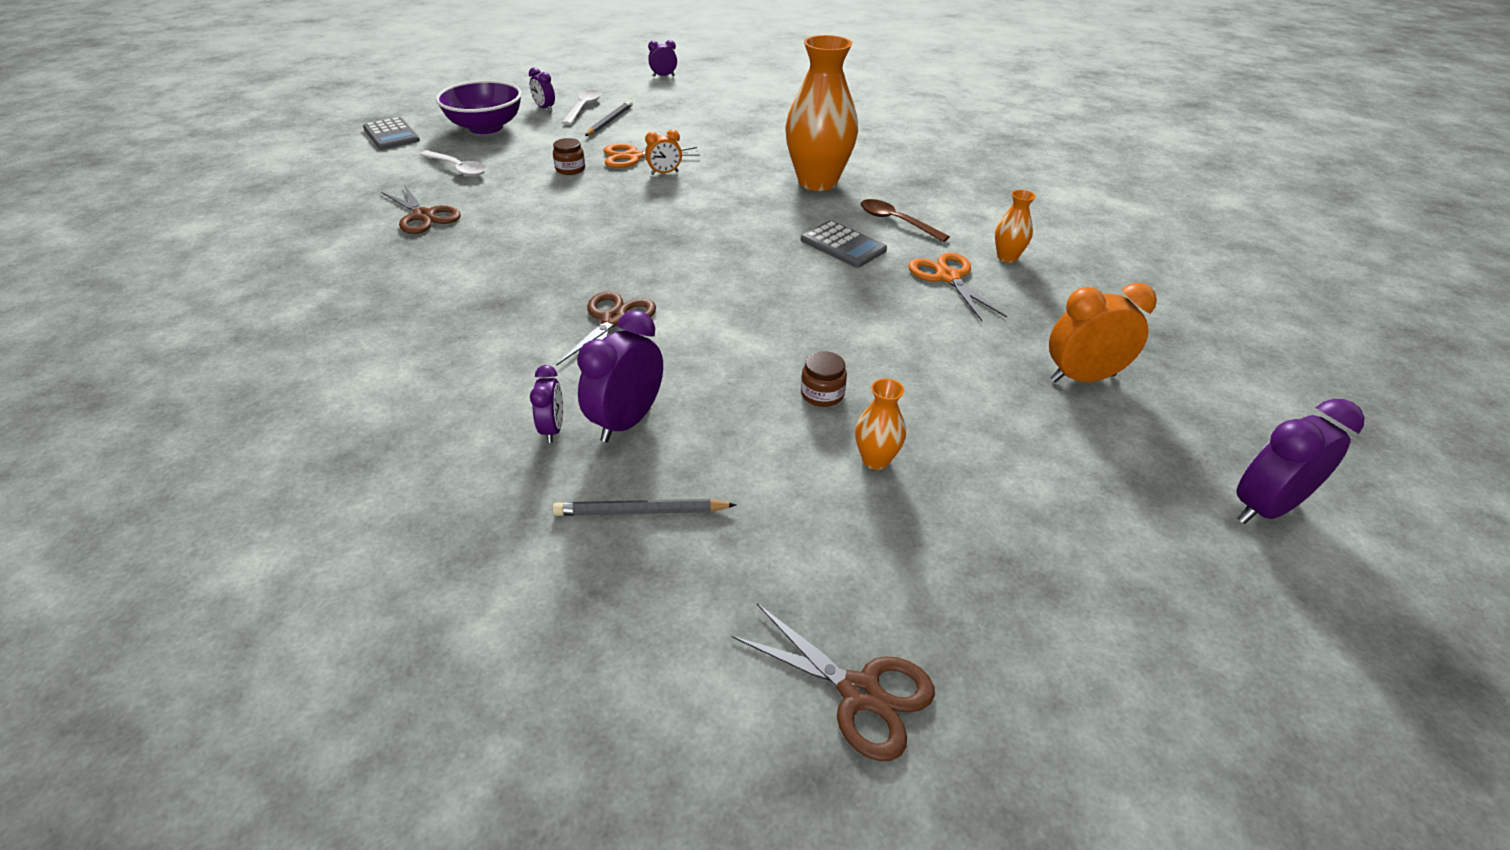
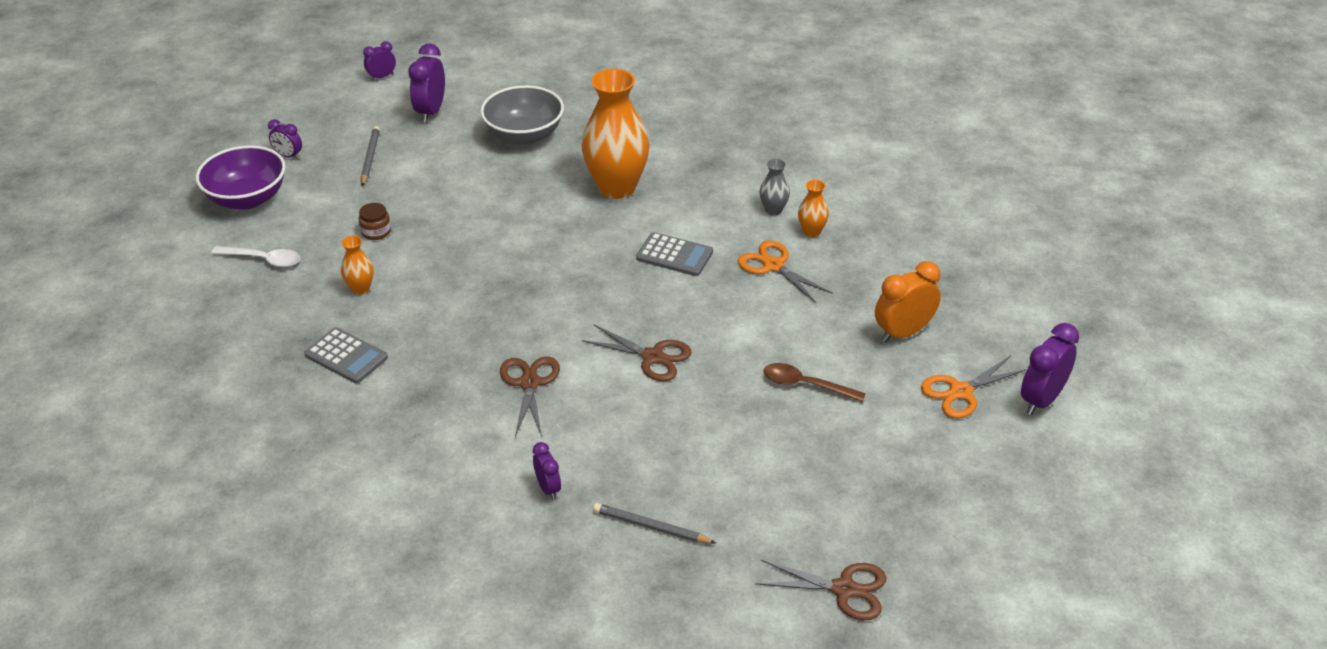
camera: 20 degrees left, 0 degrees up
(391, 135) = (155, 234): grey calculator -> grey calculator (346, 356)
(424, 216) = (278, 325): brown scissors -> brown scissors (652, 357)
(583, 108) = (329, 146): white spoon -> none
(627, 422) = (598, 466): purple clock -> purple clock (431, 111)
(634, 157) = (427, 200): orange scissors -> orange scissors (961, 392)
(641, 511) = (651, 527): grey pencil -> grey pencil turned 45 degrees clockwise
(664, 173) = (470, 213): orange clock -> none
(755, 131) = (524, 135): none -> grey bowl
(822, 394) = (727, 401): brown jar -> none
(875, 460) = (788, 441): orange vase -> orange vase (360, 288)
(896, 222) = (706, 217): brown spoon -> brown spoon (805, 385)
(972, 231) = (773, 210): none -> grey vase

